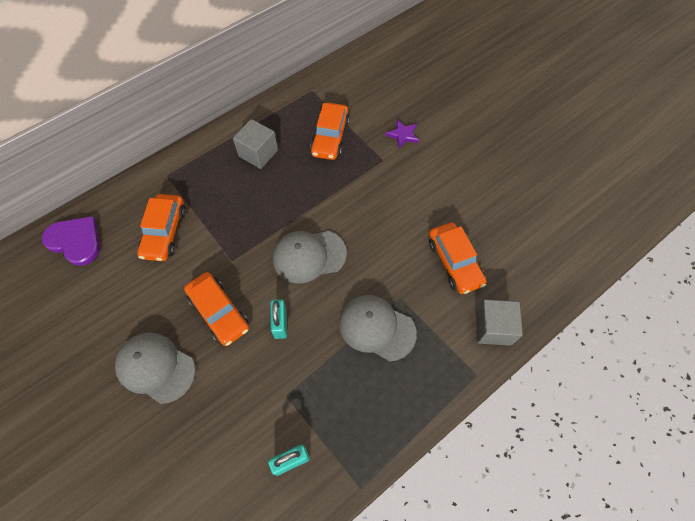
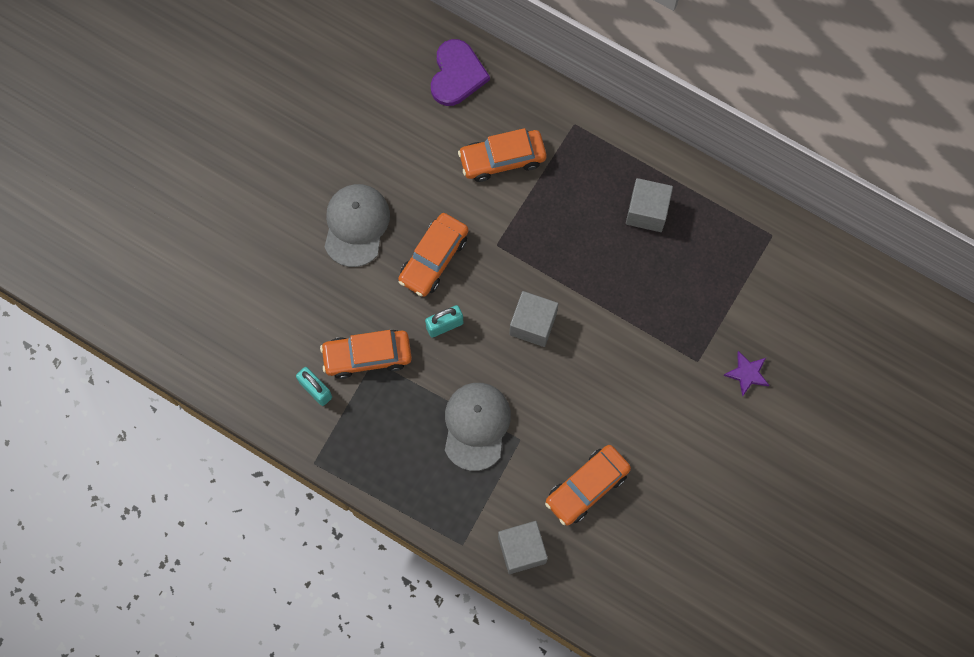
camera: 70 degrees right, 10 degrees up
(309, 256) = (533, 324): grey cap -> grey cube
(330, 137) = (706, 286): orange car -> orange car (367, 356)

